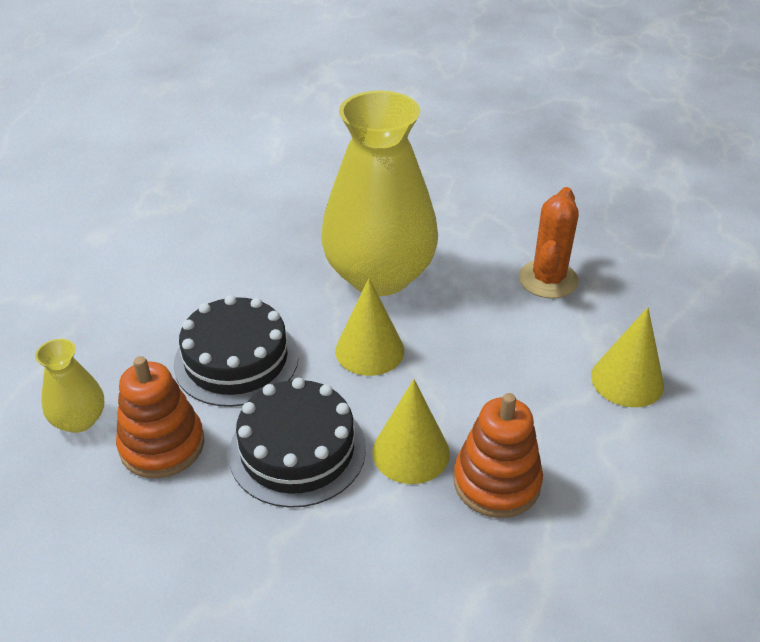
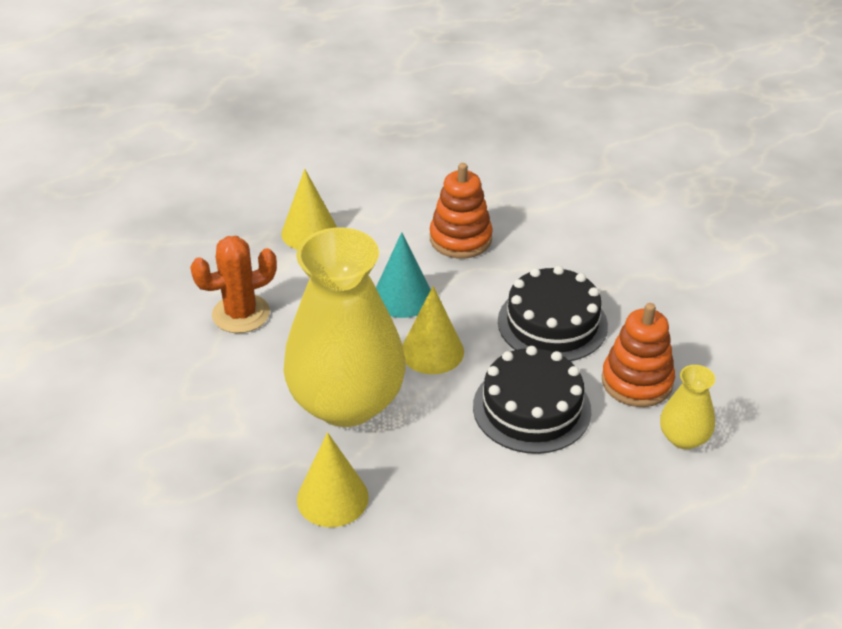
camera: 135 degrees left, 0 degrees up
(411, 452) = (487, 280): yellow cone -> yellow cone (332, 498)
(458, 379) = (402, 297): none -> turquoise cone

